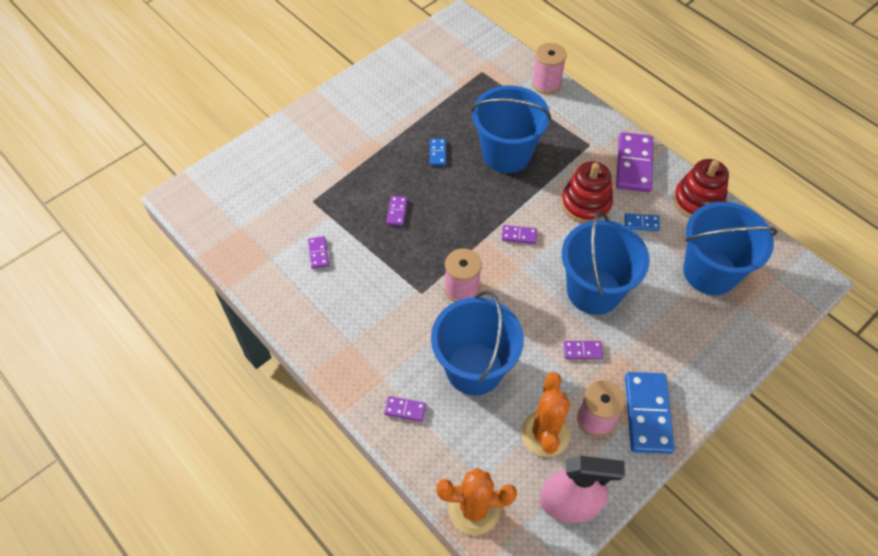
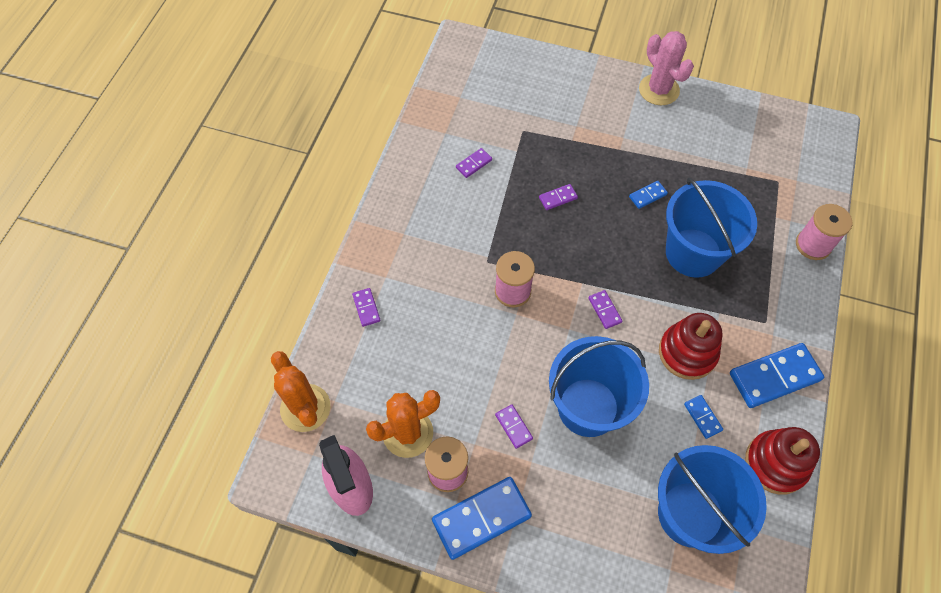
camera: 60 degrees right, 5 degrees up
(346, 92) = (659, 90): none -> pink cactus
(474, 368) = (438, 342): blue bucket -> none
(634, 164) = (774, 376): purple domino -> blue domino

